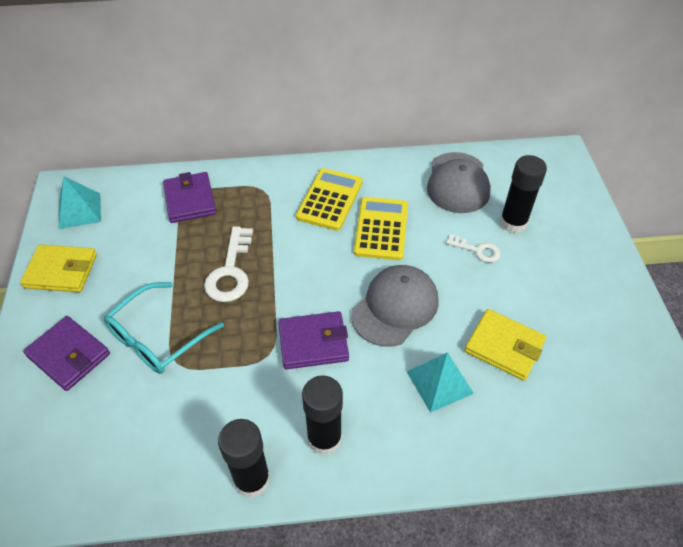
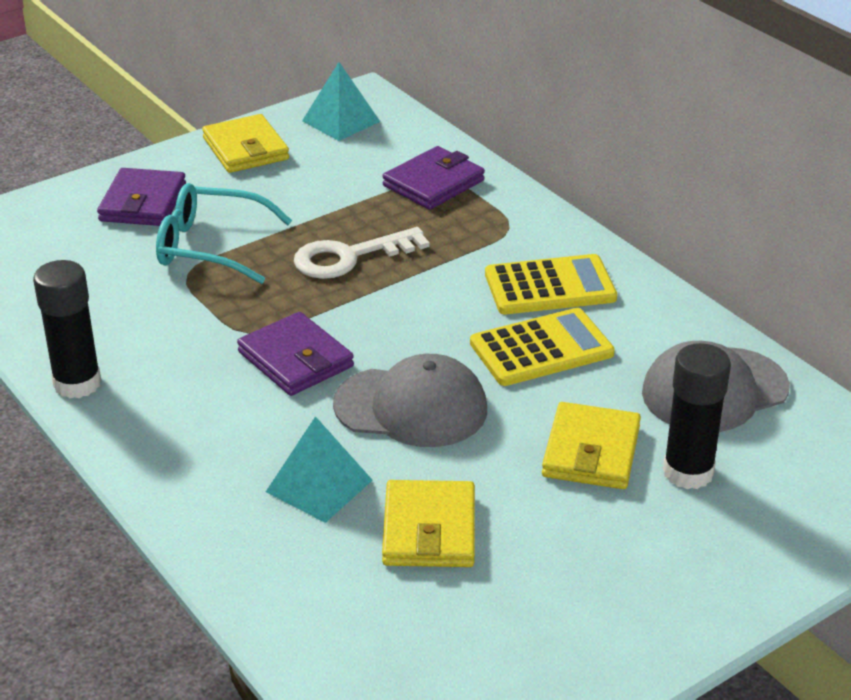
camera: 60 degrees right, 15 degrees down
(324, 438) = (165, 417): black glue stick -> none
(477, 250) = (591, 451): white key -> yellow wallet

